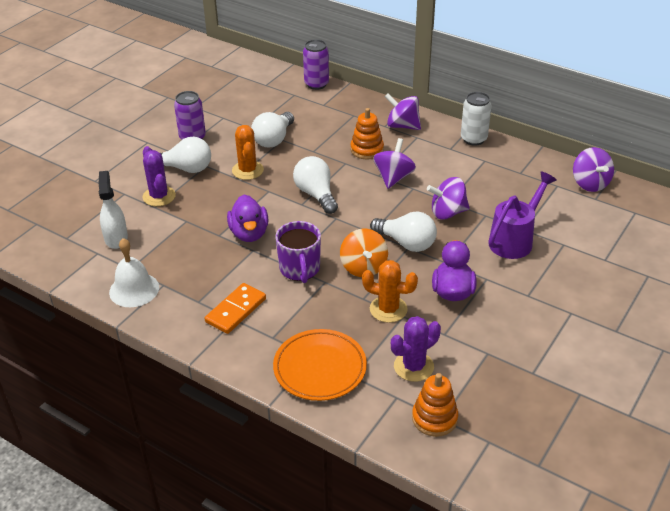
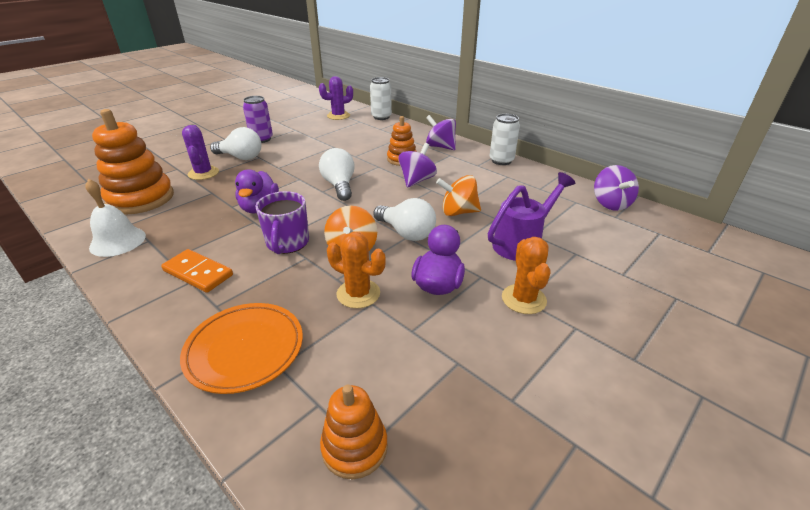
camera: 10 degrees right, 5 degrees down
(116, 238) = (141, 199): white spray bottle -> orange stacking toy
(236, 310) = (198, 273): orange domino -> orange domino turned 75 degrees clockwise
(247, 170) = (291, 163): orange cactus -> orange cactus (523, 299)
(273, 139) = (326, 146): white light bulb -> none
(316, 84) = (381, 117): purple can -> white can
(413, 366) = (358, 366): purple cactus -> purple cactus (338, 116)
(447, 212) = (458, 212): purple spinning top -> orange spinning top

